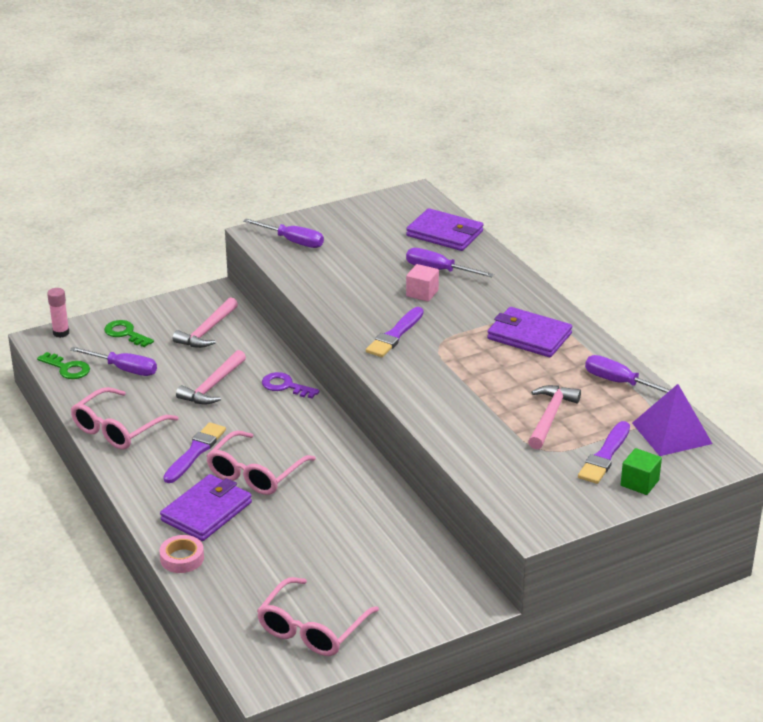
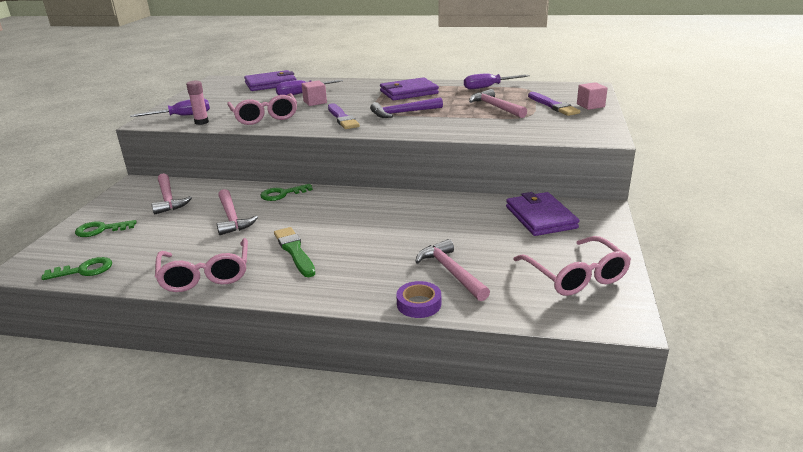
camera: 50 degrees left, 5 degrees down
(61, 333) = (35, 256): pink glue stick -> pink glue stick (201, 122)
(124, 369) = (140, 245): purple screwdriver -> none
(182, 558) = (419, 304): pink tape -> purple tape
(195, 452) = (294, 251): purple brush -> green brush
(207, 511) = (374, 271): purple wallet -> purple wallet (540, 217)
(247, 553) = (451, 272): none -> pink hammer
(255, 474) = (359, 236): pink glasses -> pink glasses (264, 117)
(285, 386) = (282, 194): purple key -> green key
(456, 364) = (403, 113): none -> purple hammer
(639, 483) = (590, 105): green cube -> pink cube
(671, 433) = (552, 89): purple pyramid -> none

